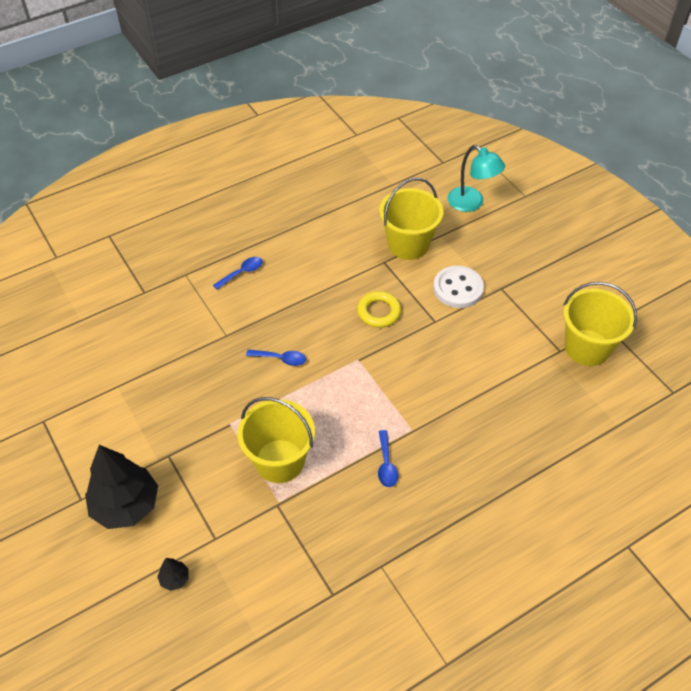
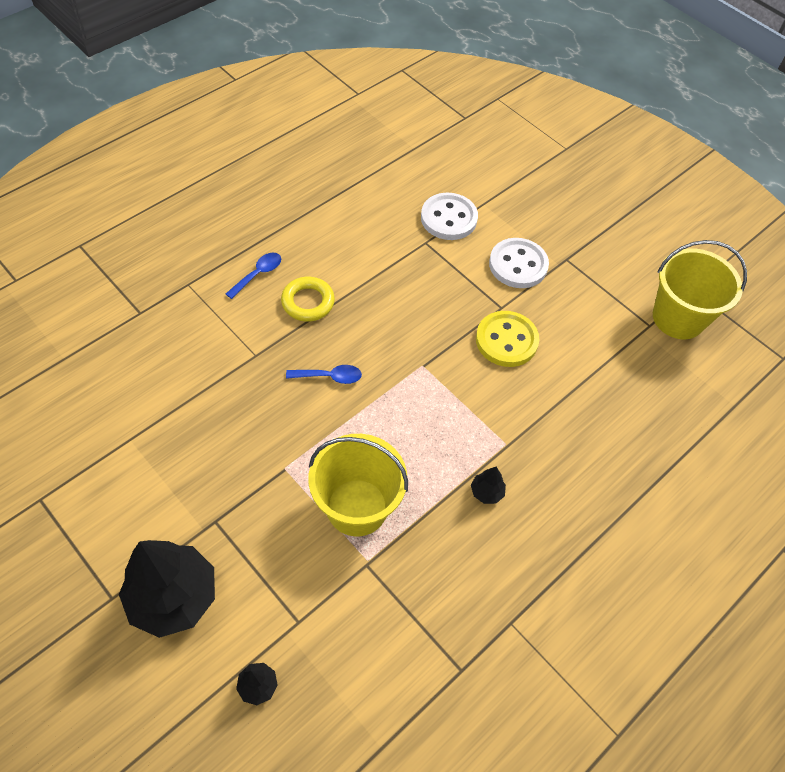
camera: 15 degrees left, 5 degrees up
(379, 312) = (433, 304): yellow ring -> yellow ring (308, 302)
(386, 464) = (486, 492): blue spoon -> black tree
(408, 244) = (448, 218): yellow bucket -> white button
(432, 348) = (506, 340): none -> yellow button
(471, 203) = (509, 163): turquoise lamp -> none

